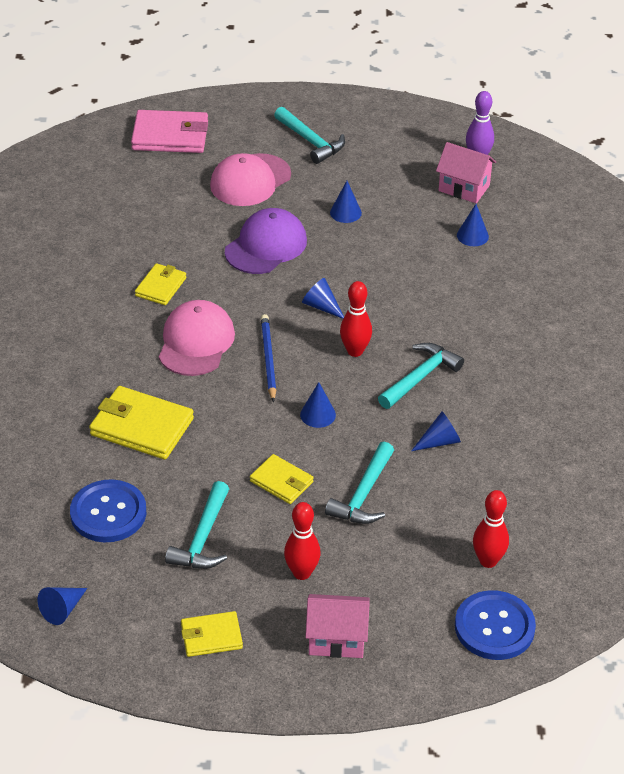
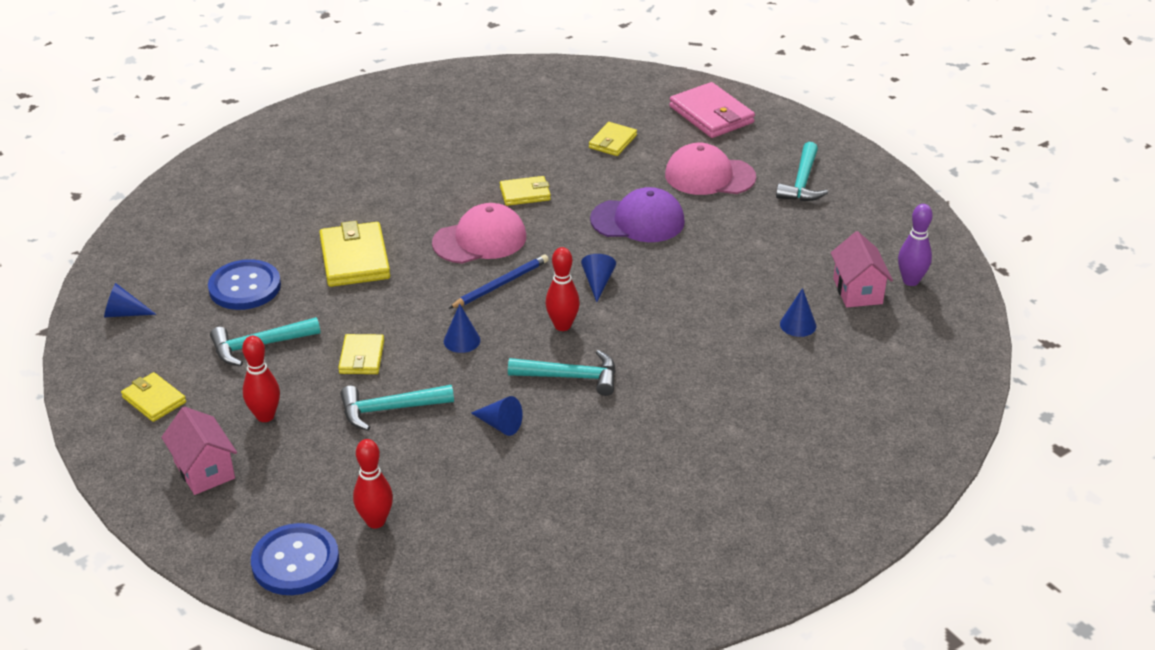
camera: 55 degrees right, 5 degrees down
(144, 204) = (612, 142): none -> yellow wallet
(345, 212) = (734, 241): blue cone -> none

